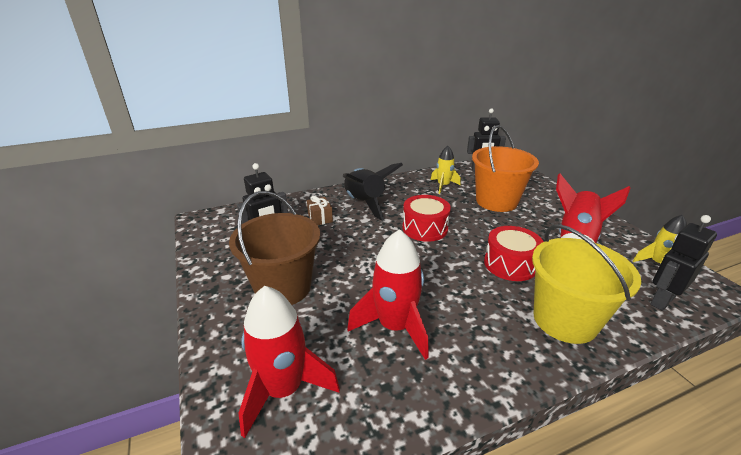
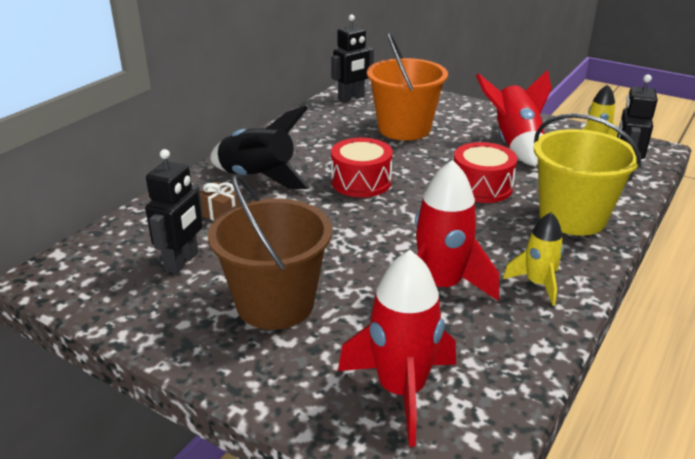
camera: 35 degrees left, 0 degrees up
(443, 186) = (329, 129): yellow rocket -> yellow rocket (537, 284)

